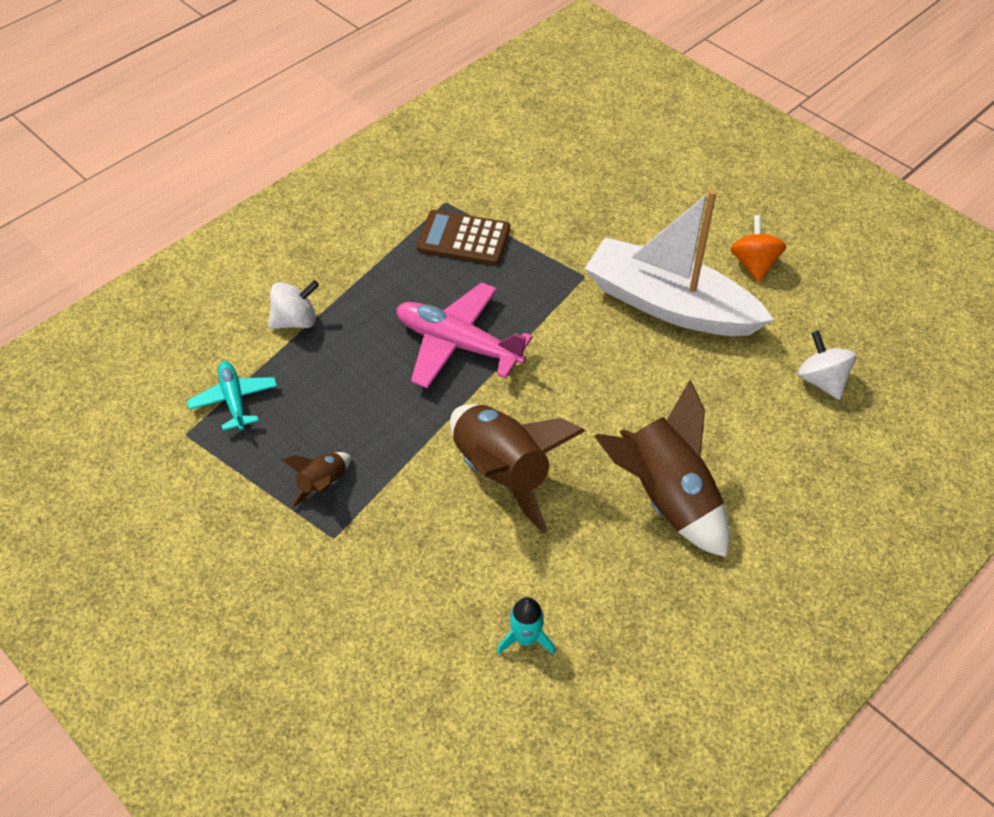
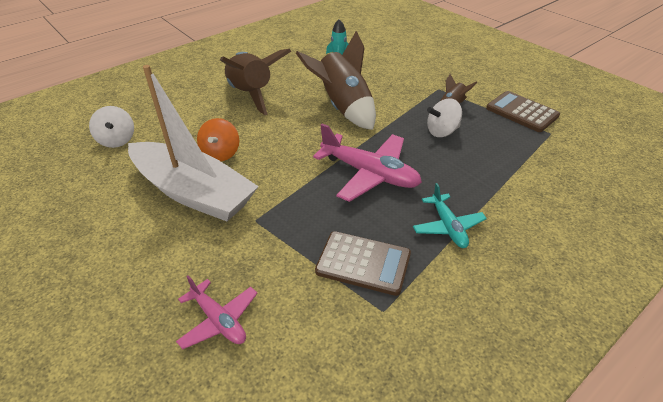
camera: 175 degrees left, 10 degrees down
(209, 480) = (521, 112): none -> brown calculator
(234, 400) = (528, 149): turquoise plane -> turquoise plane (448, 227)
(296, 321) = (505, 197): white spinning top -> white spinning top (442, 131)
(586, 187) = (219, 320): none -> pink plane
(754, 264) = (99, 222): orange spinning top -> orange spinning top (221, 153)

